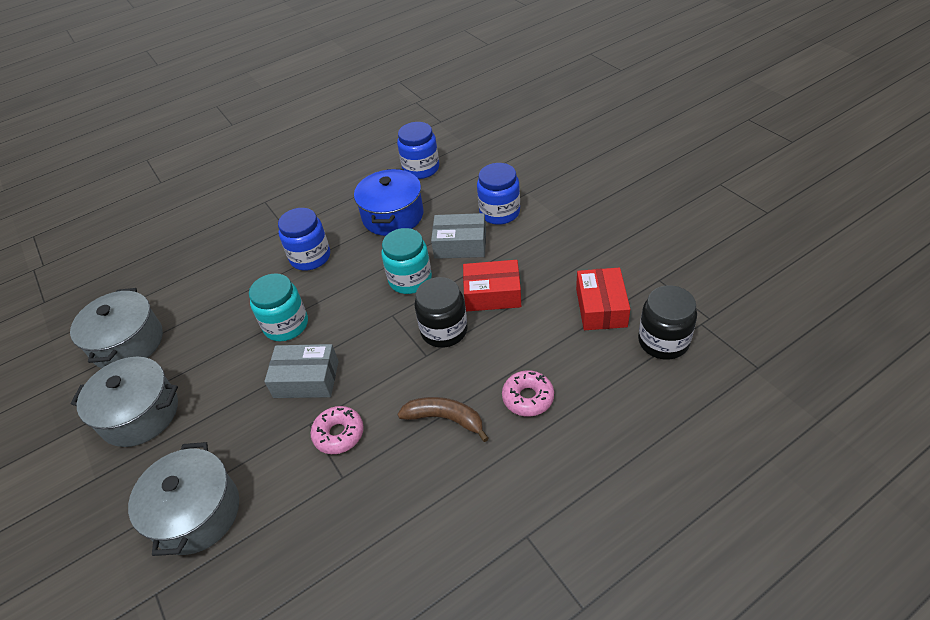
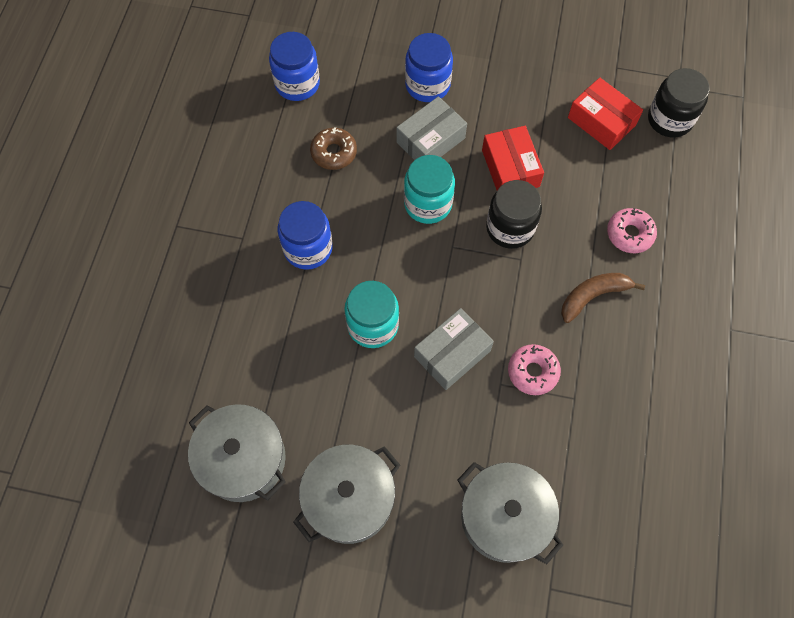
camera: 50 degrees left, 20 degrees up
(393, 216) = (334, 153): blue pot -> brown donut
(492, 294) = (510, 168): red box -> red box turned 60 degrees counterclockwise

